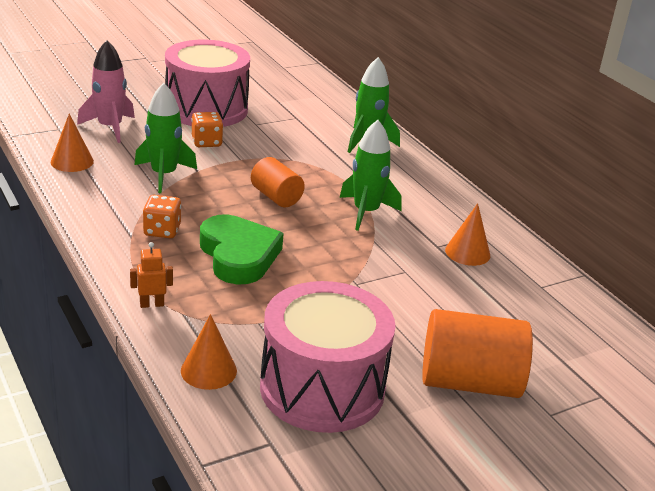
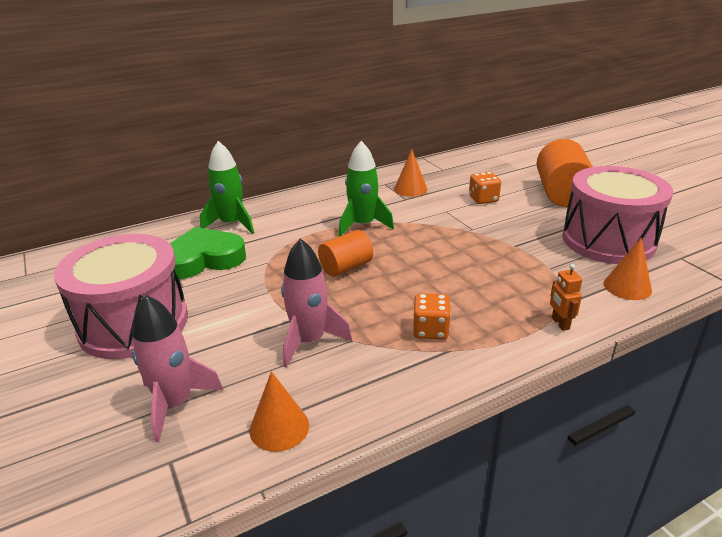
camera: 85 degrees left, 0 degrees up
(164, 175) = (309, 341): green rocket -> pink rocket
(206, 142) = (227, 316): orange dice -> orange dice (483, 199)
(238, 255) = (457, 282): green heart -> green heart (203, 259)

